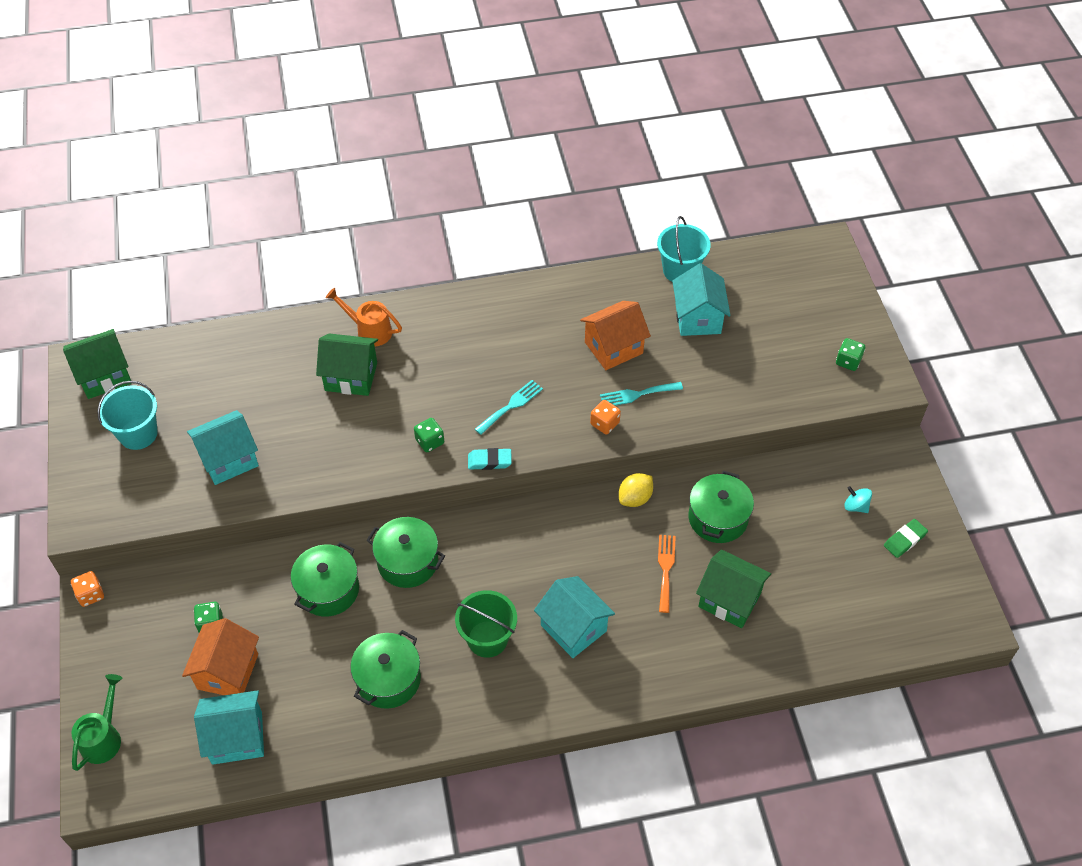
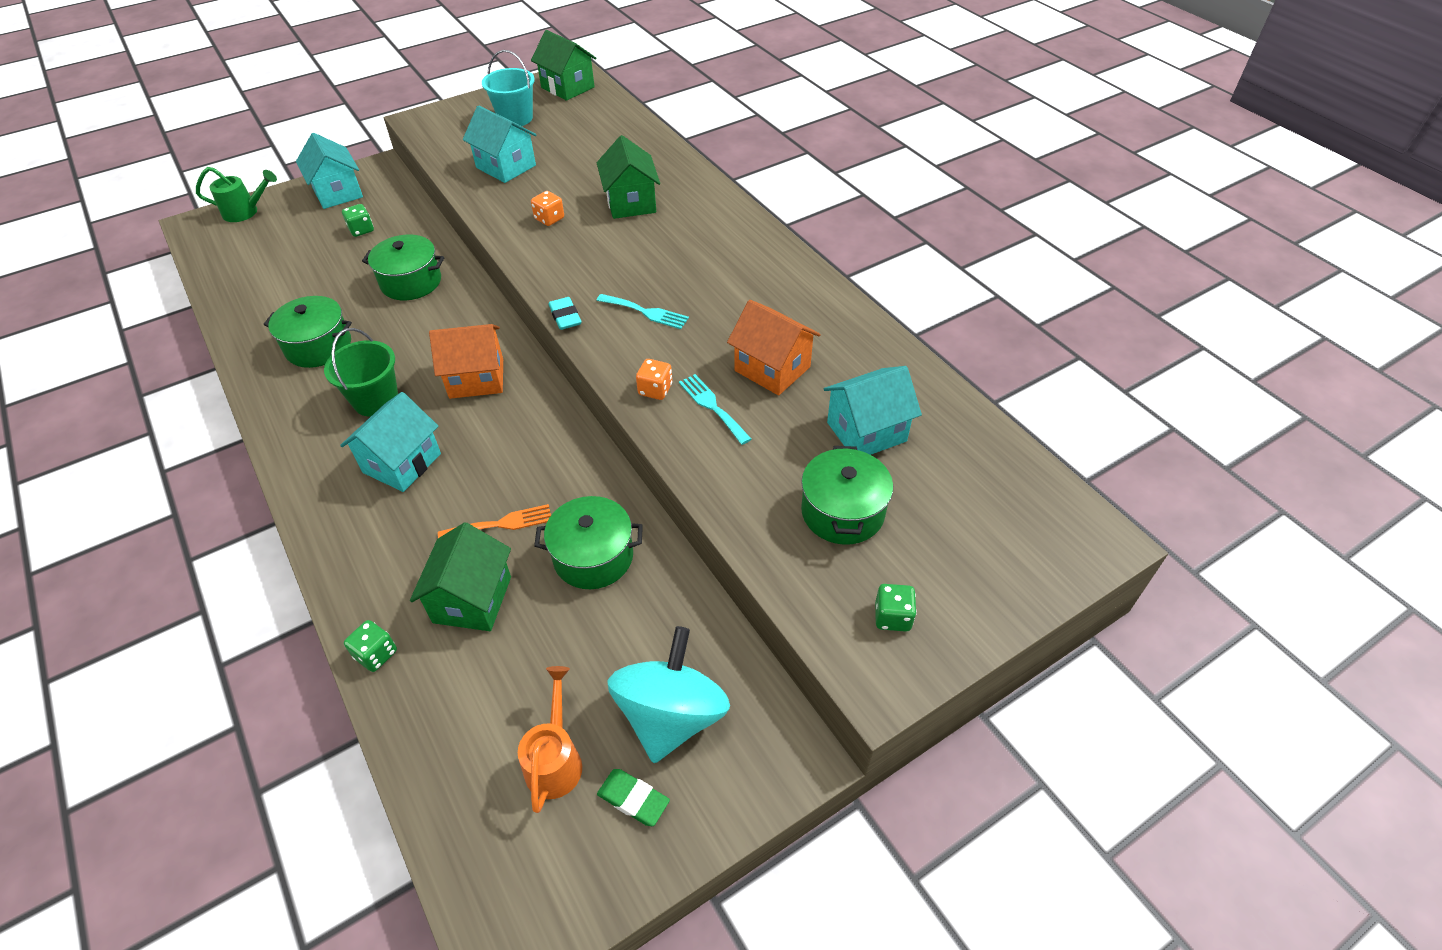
camera: 70 degrees right, 5 degrees down
(91, 595) = (378, 166): orange dice -> orange dice (549, 219)
(228, 671) = (315, 252): orange house -> orange house (476, 378)
(237, 737) = (249, 277): turquoise house -> turquoise house (338, 193)
(369, 331) = (693, 198): orange watering can -> orange watering can (555, 760)
(408, 562) = (455, 321): green pot -> green pot (842, 512)
(430, 441) = (573, 270): green dice -> green dice (376, 654)
(635, 498) = (594, 469): yellow lemon -> none
(680, 270) = (933, 396): turquoise bucket -> none
(855, 506) = (671, 715): turquoise spinning top -> turquoise spinning top, size x2.50

